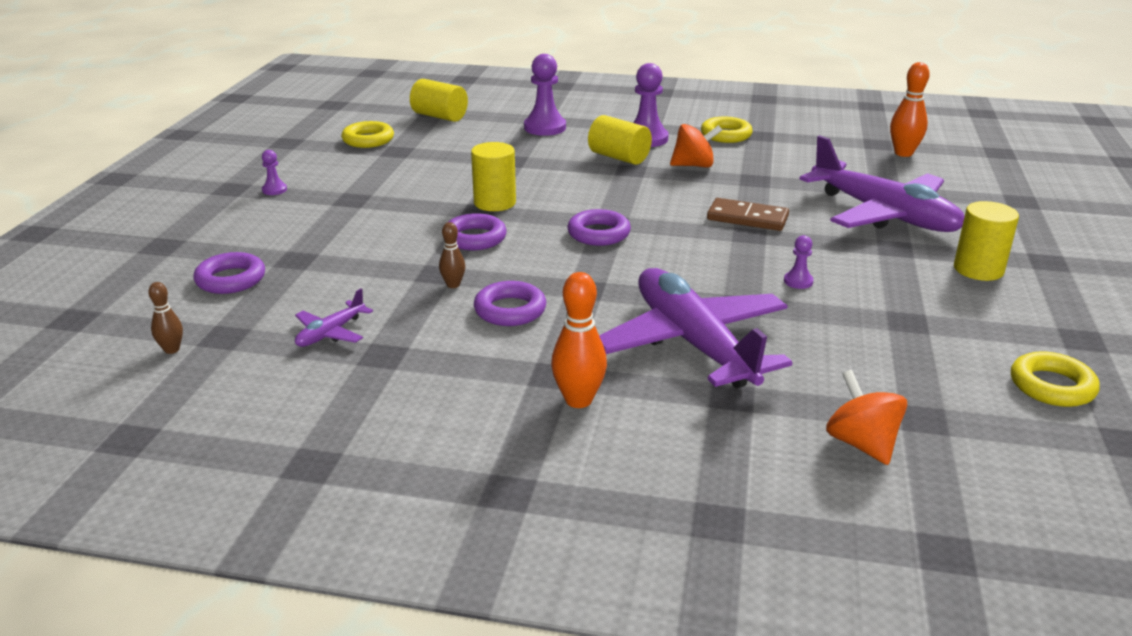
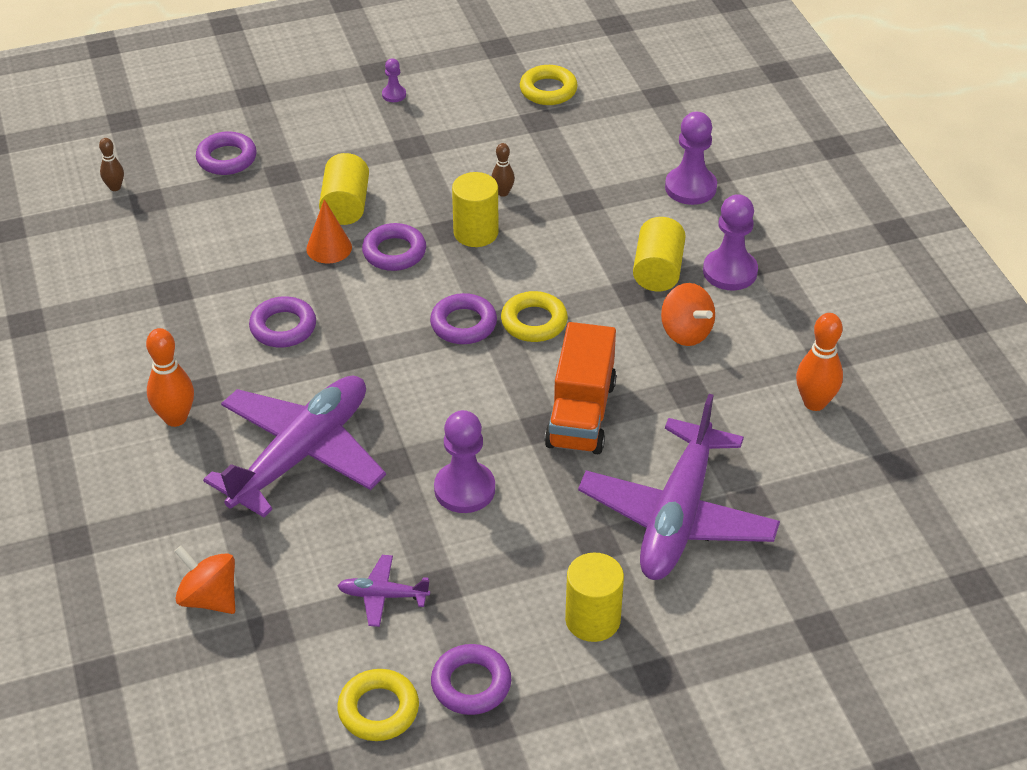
camera: 60 degrees right, 15 degrees up
(330, 333) = (185, 249): purple plane -> purple plane (382, 596)
(430, 263) = (329, 248): none -> orange cone
(439, 116) = (651, 105): yellow cylinder -> yellow cylinder (345, 205)
(453, 285) = (302, 277): brown bowling pin -> brown bowling pin (503, 193)
(726, 135) = (801, 329): yellow ring -> yellow ring (534, 322)
(747, 218) = (581, 414): brown domino -> orange truck
(798, 281) = (464, 489): purple pawn -> purple pawn, size x2.01
(861, 444) = (209, 598): orange spinning top -> orange spinning top turned 90 degrees counterclockwise
(903, 153) = (885, 494): orange bowling pin -> orange bowling pin (814, 402)
(1033, 335) = (471, 684): none -> purple ring

